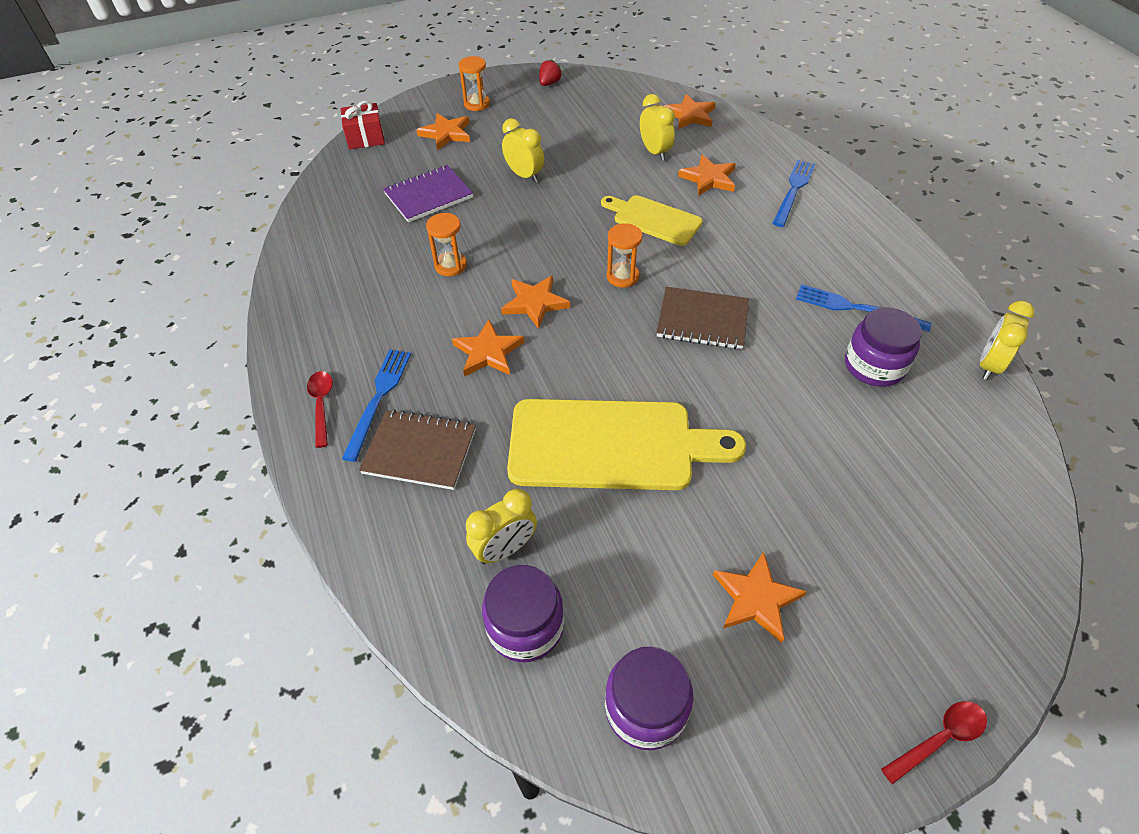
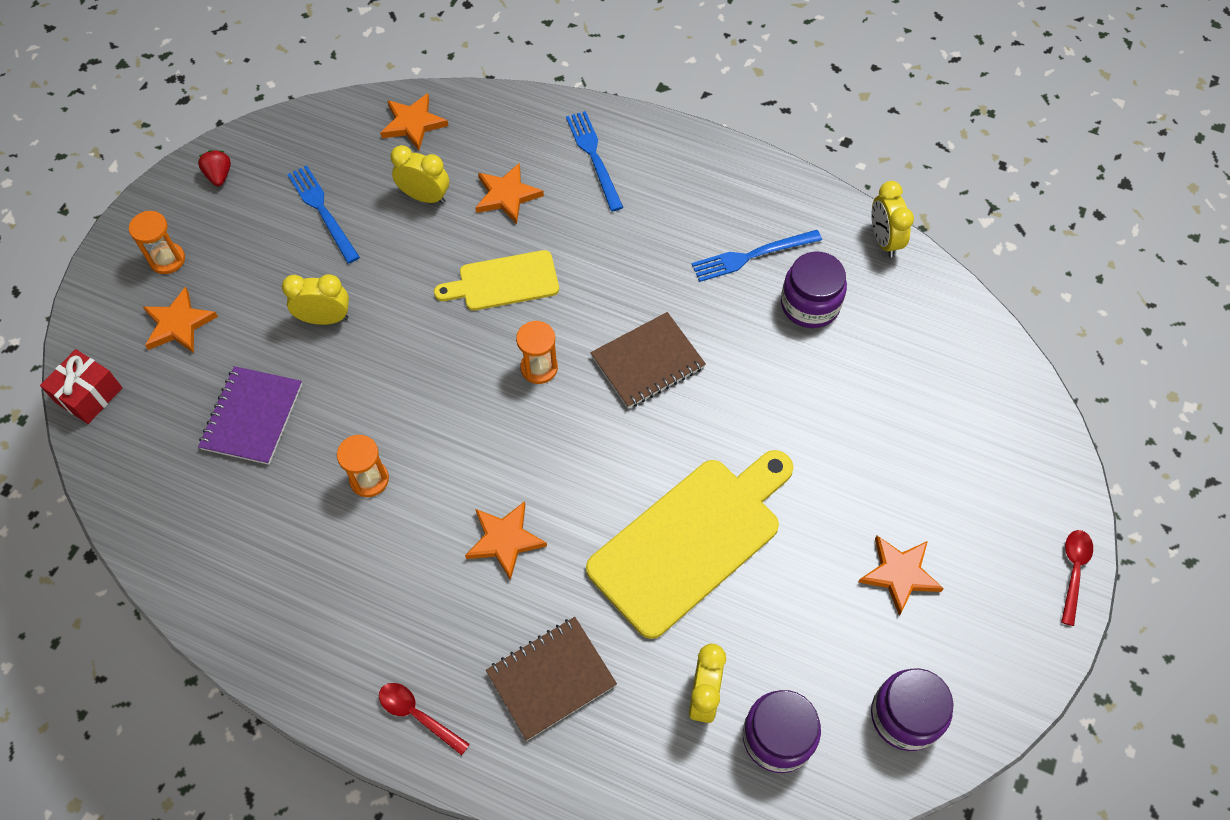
camera: 45 degrees left, 10 degrees up
(378, 399) = (461, 665): blue fork -> blue fork (322, 211)
(535, 303) = (492, 457): orange star -> none

